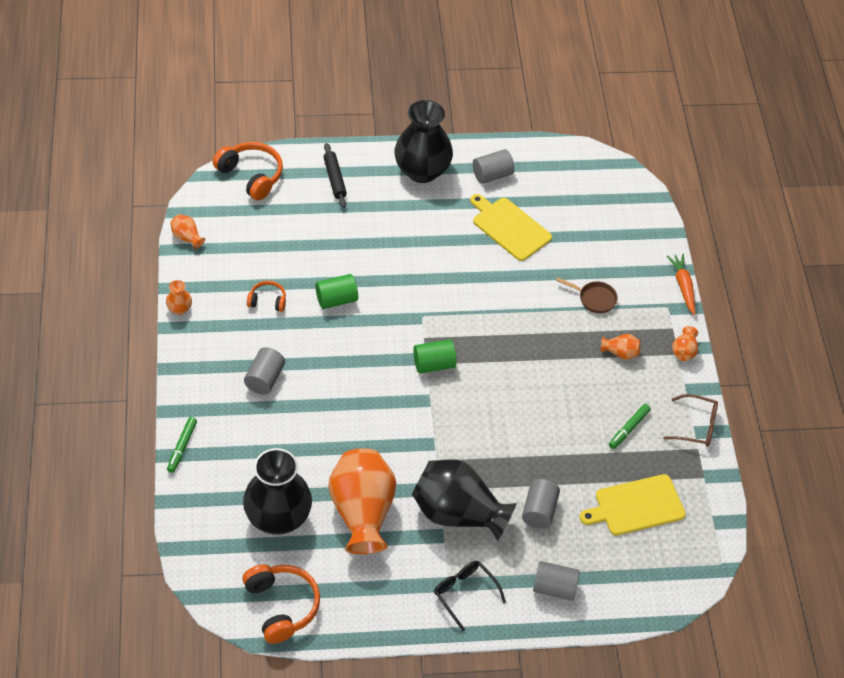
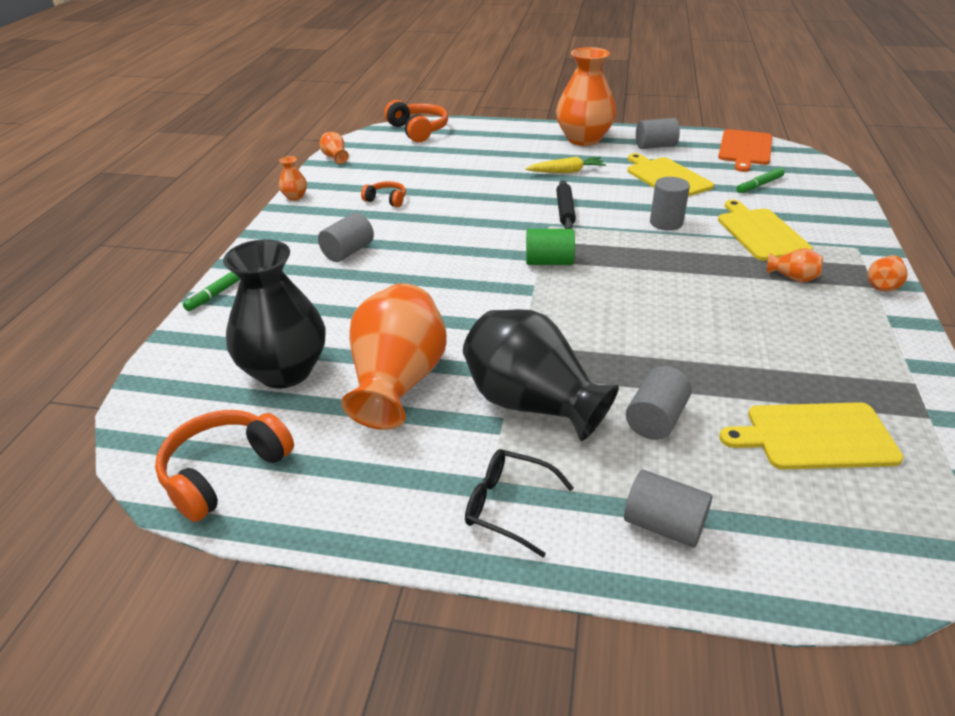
camera: 20 degrees right, 15 degrees down
(282, 606) = (224, 472): orange headphones -> orange headphones turned 135 degrees counterclockwise
(335, 179) = (495, 137): black rolling pin -> black rolling pin (565, 210)
(336, 300) = (459, 206): green cylinder -> none
(418, 231) = (566, 171): none -> yellow carrot
(422, 171) = (584, 139): black vase -> orange vase
(465, 594) = (509, 506): black glasses -> black glasses turned 45 degrees counterclockwise
(518, 297) = (666, 223): none -> grey cylinder
(574, 169) = (745, 149): none -> orange cutting board
(594, 299) = (760, 233): brown pan -> yellow cutting board
(629, 429) = (803, 348): green marker -> green marker (759, 185)
(683, 286) = (876, 234): orange carrot -> none
(696, 426) = (909, 358): brown glasses -> none

